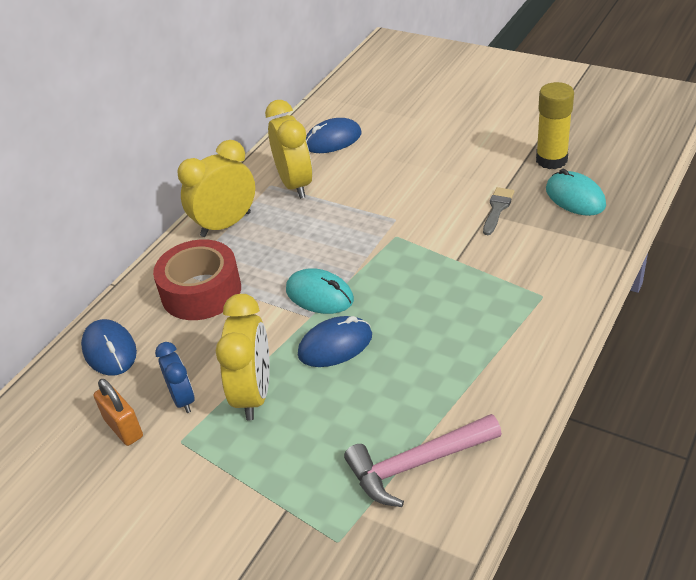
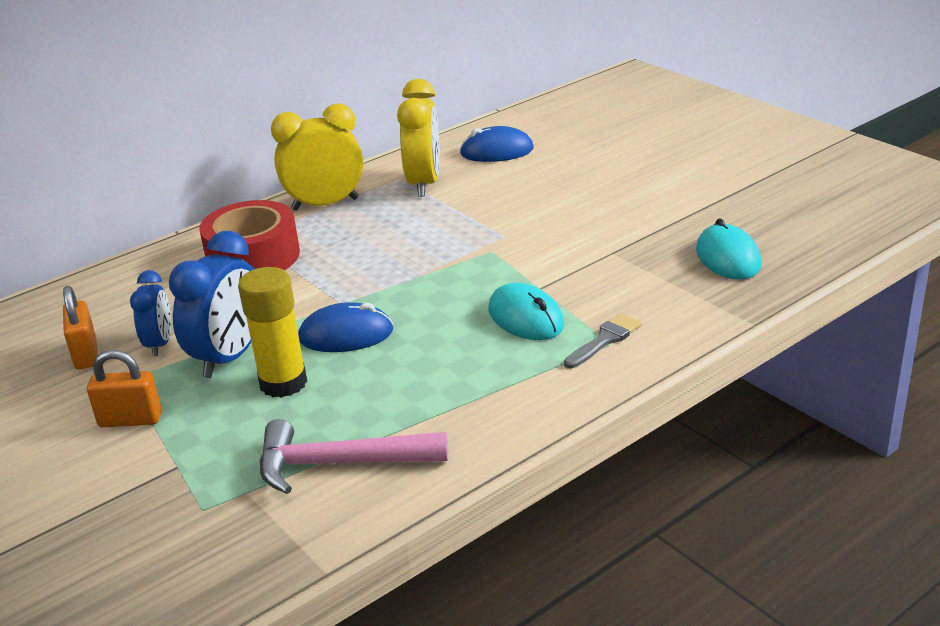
camera: 20 degrees right, 10 degrees down
(109, 350) = (127, 286): blue mouse -> none
(213, 479) = (130, 420): none -> orange padlock
(254, 394) = (230, 357): yellow clock -> blue clock
(319, 295) = (367, 286): turquoise mouse -> turquoise mouse (525, 318)
(497, 209) = (626, 250): grey brush -> grey brush (605, 340)
(551, 160) = (729, 216): yellow glue stick -> yellow glue stick (283, 383)

